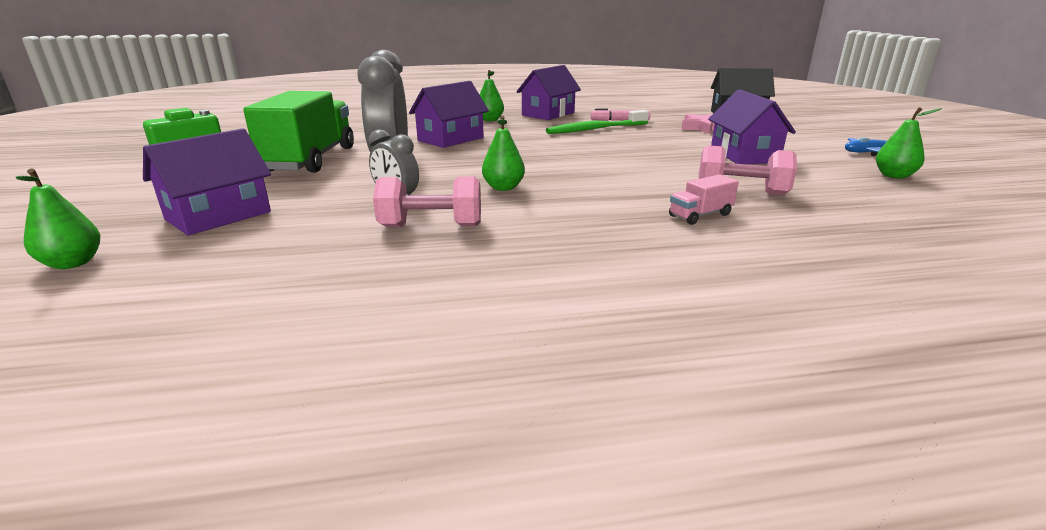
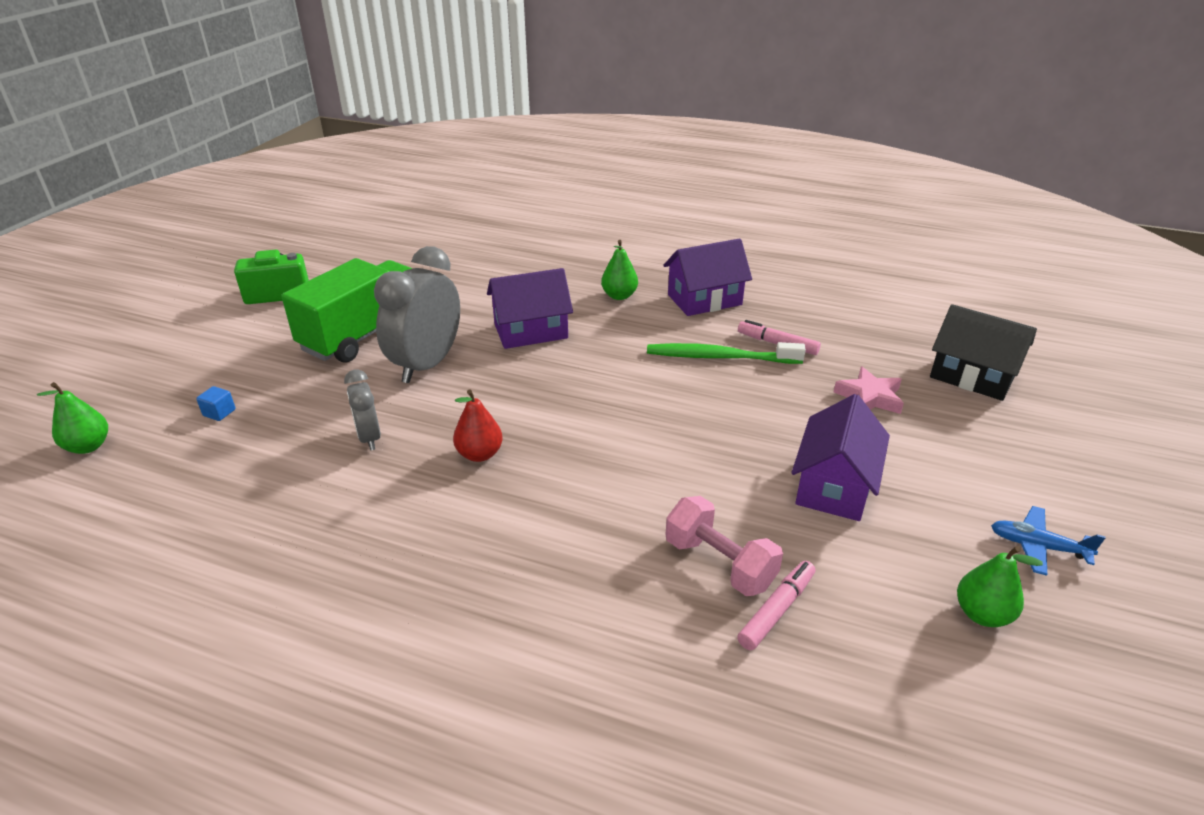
camera: 30 degrees right, 10 degrees up
(218, 216) = (219, 413): purple house -> blue cube
(431, 226) = (352, 498): pink dumbbell -> none
(503, 188) = (479, 454): green pear -> red pear
(700, 215) = (612, 589): pink truck -> none
(804, 199) = (776, 610): none -> pink marker

